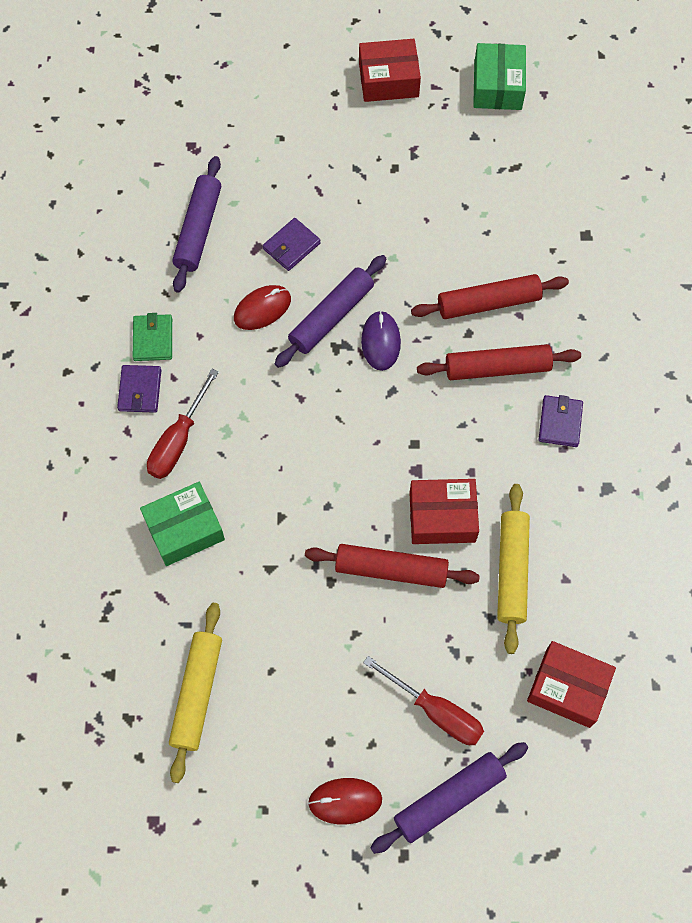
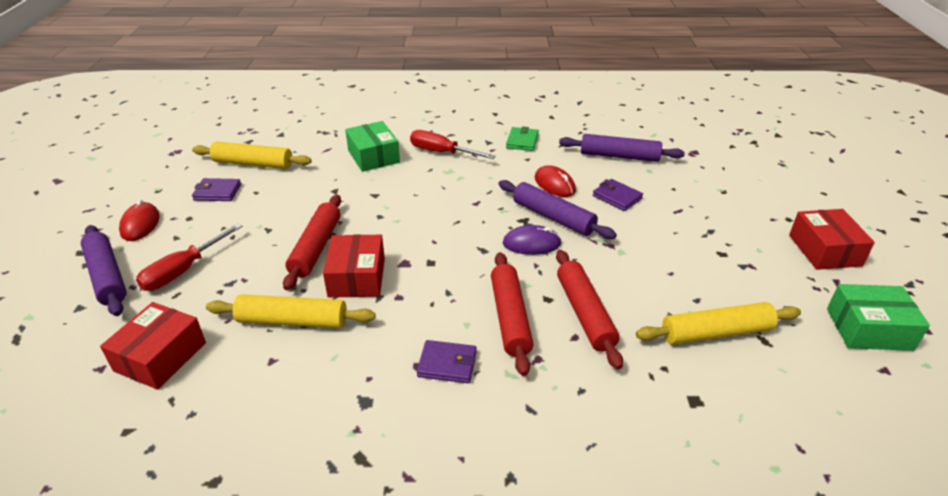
camera: 90 degrees right, 30 degrees down
(140, 390) = (481, 138): purple wallet -> purple wallet (217, 192)
(153, 339) = (522, 141): green wallet -> green wallet turned 75 degrees counterclockwise
(508, 201) = (716, 333): none -> yellow rolling pin

